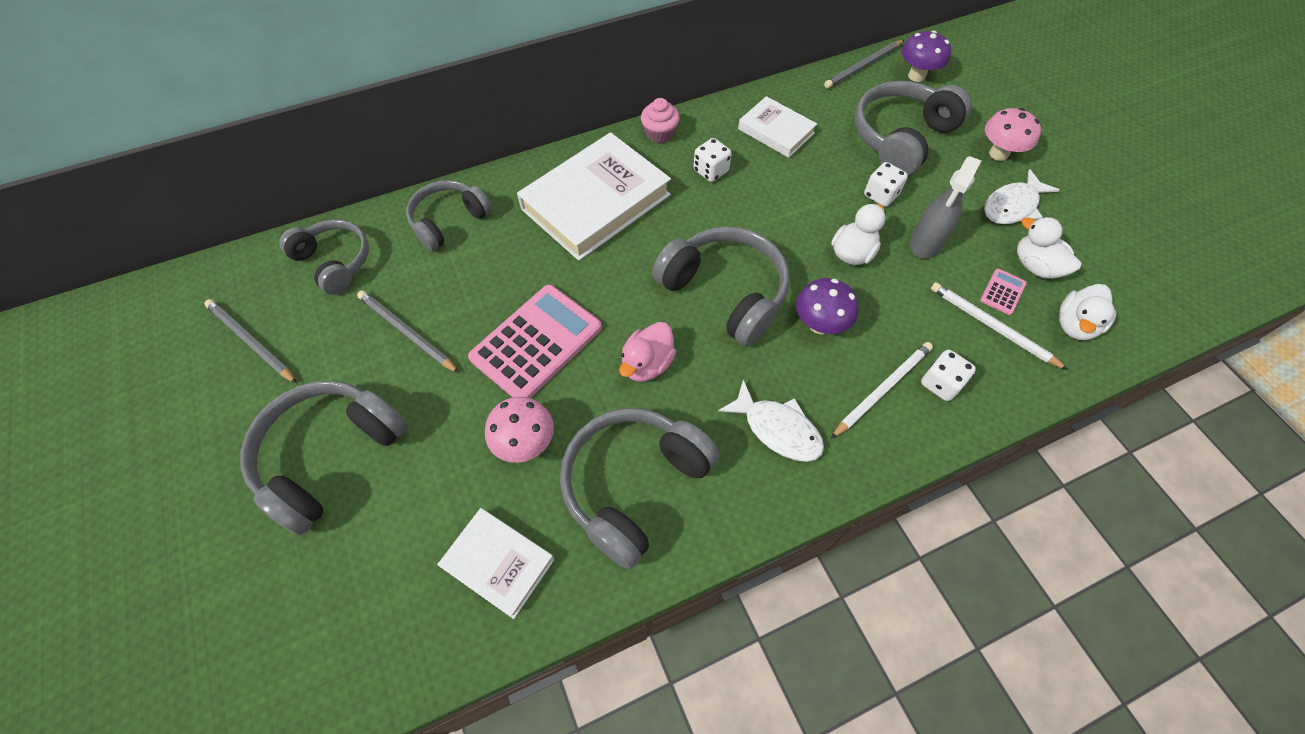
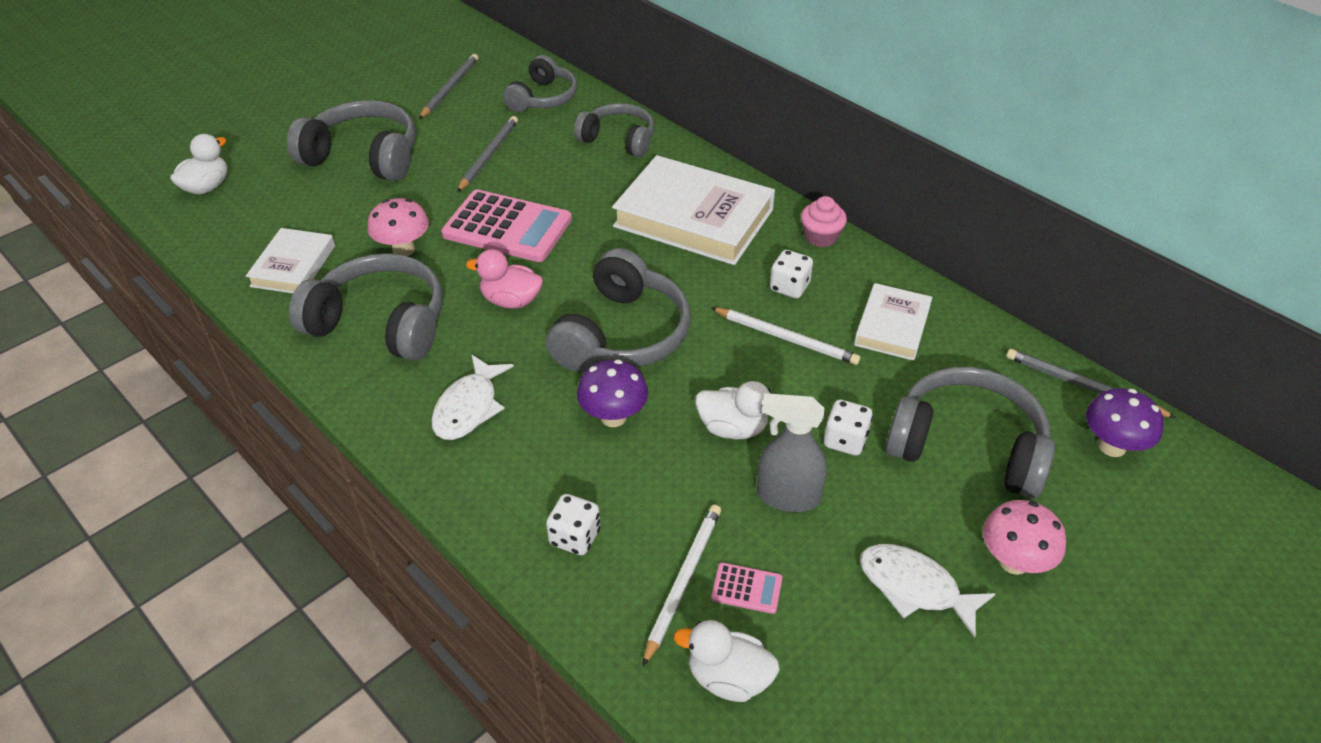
camera: 70 degrees right, 15 degrees down
(882, 389) = (547, 485): white pencil -> white pencil (786, 338)
(1035, 266) = (813, 624): white duck -> white duck (207, 187)

